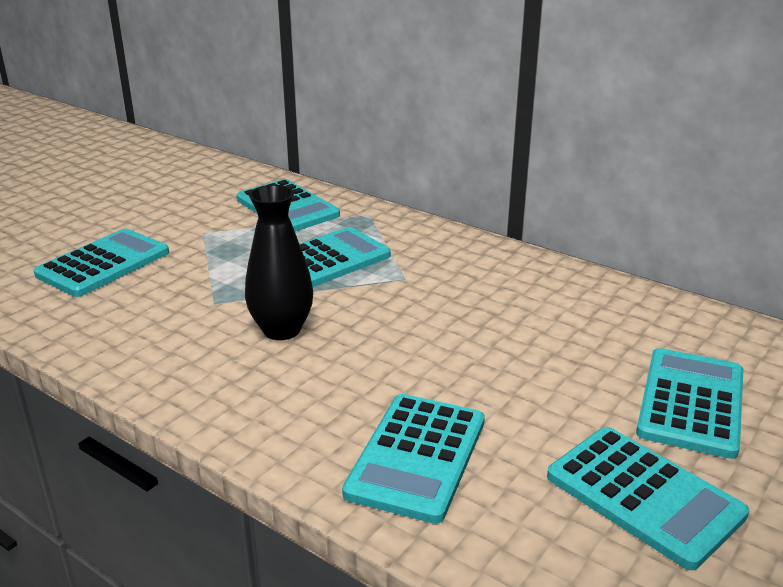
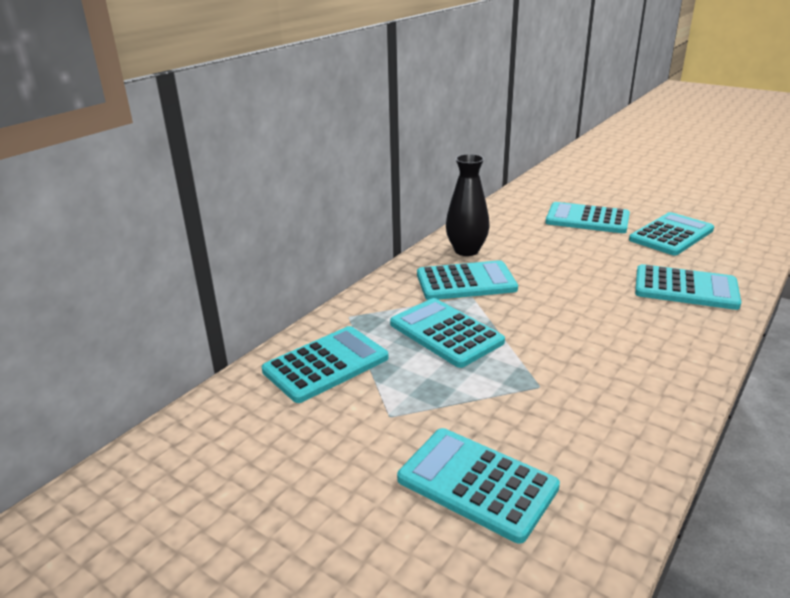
camera: 90 degrees left, 0 degrees up
(282, 330) = (571, 345): black vase -> black vase (466, 250)
(441, 277) = (466, 282): none -> turquoise calculator

